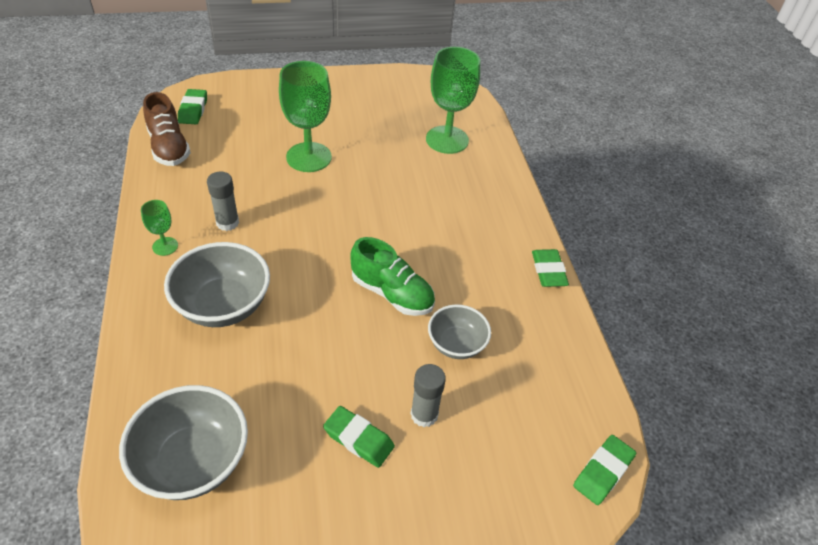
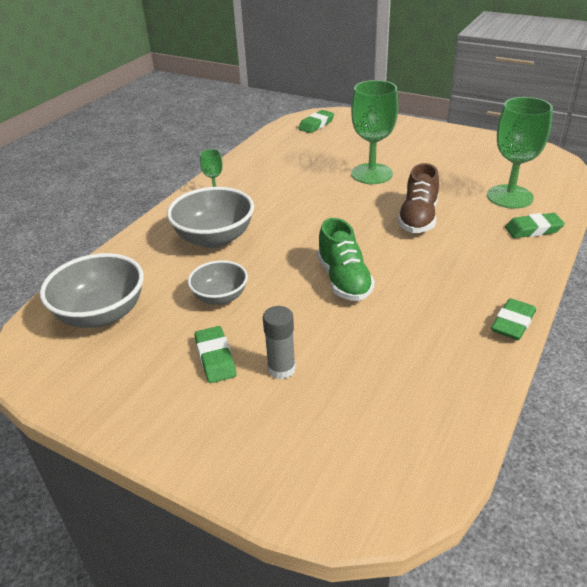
camera: 45 degrees right, 10 degrees down
(169, 147) = (277, 141): brown shoe -> brown shoe (418, 218)
(227, 223) = (269, 193): grey glue stick -> none
(456, 344) = (361, 336): grey bowl -> grey bowl (220, 297)
(603, 472) = (399, 500): green eraser -> green eraser (533, 229)

